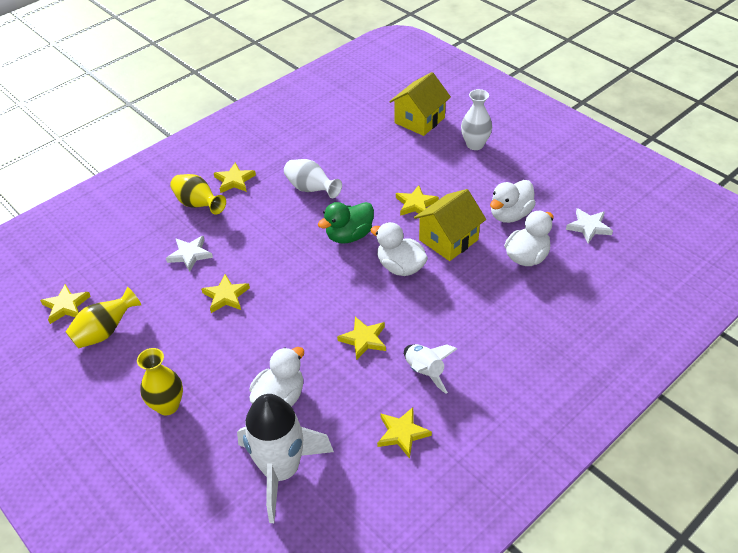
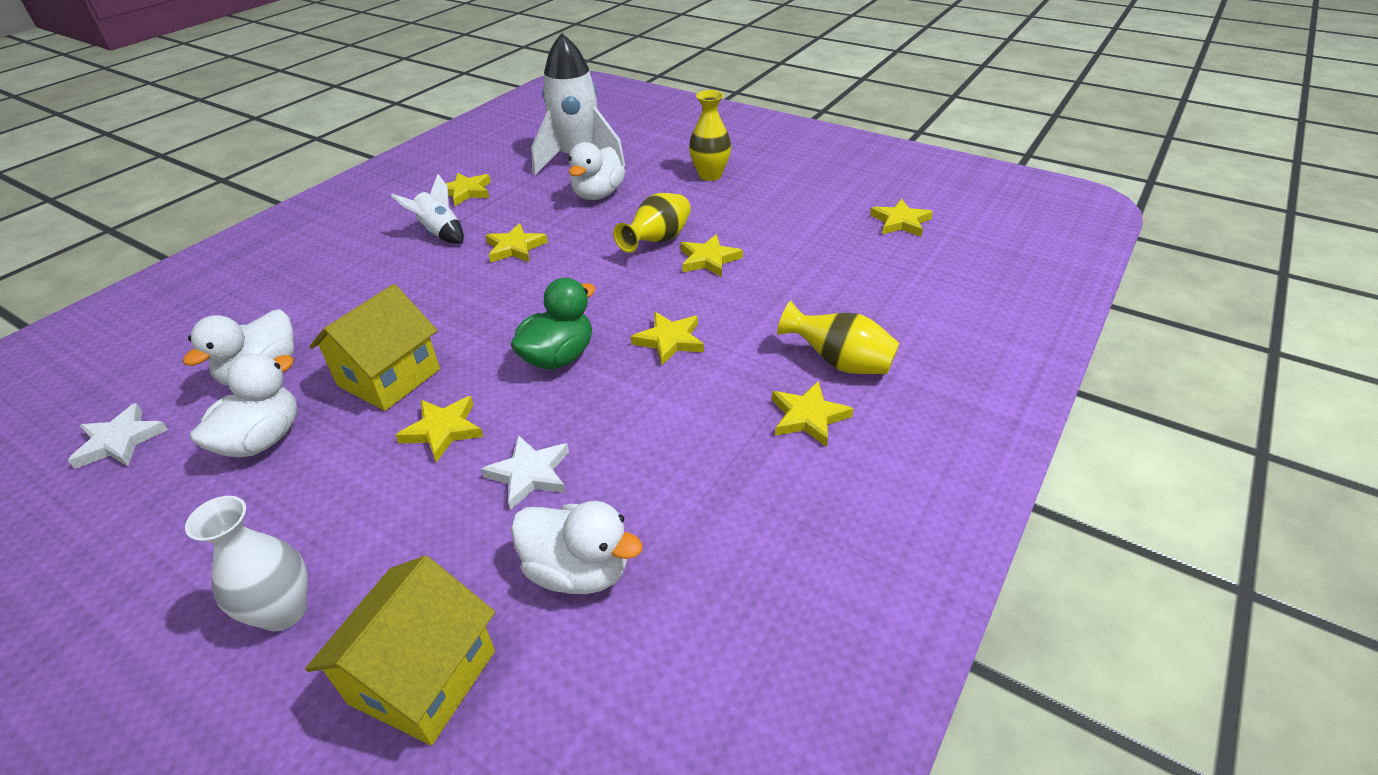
camera: 165 degrees right, 5 degrees down
(105, 332) = (828, 210): yellow vase -> yellow vase (657, 241)
(190, 254) = (793, 294): white star -> white star (530, 474)
(282, 235) = (670, 340): none -> yellow star
(311, 189) = (651, 424): white vase -> none
(400, 267) = (471, 328): white duck -> white duck (578, 570)

